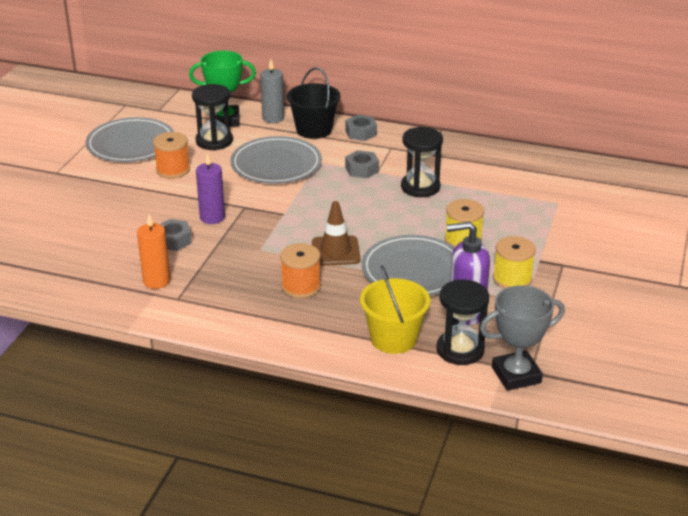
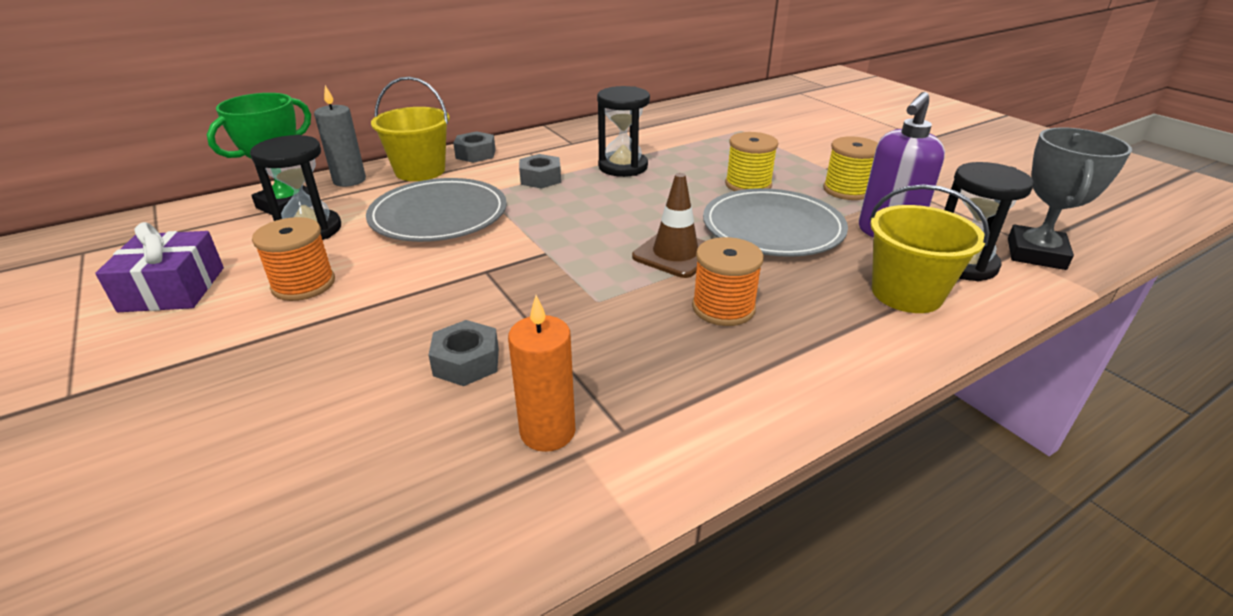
camera: 50 degrees left, 0 degrees up
(131, 144) = (173, 289): grey plate -> purple gift
(212, 217) = (467, 304): purple candle -> none
(314, 130) = (420, 171): black bucket -> yellow bucket

